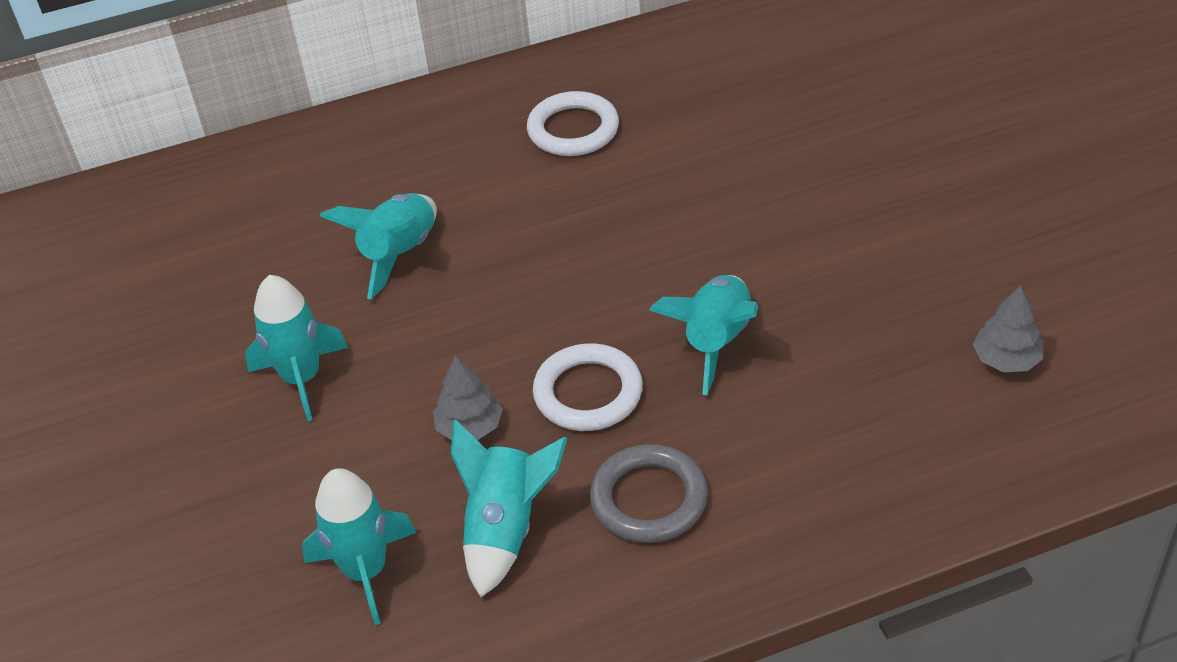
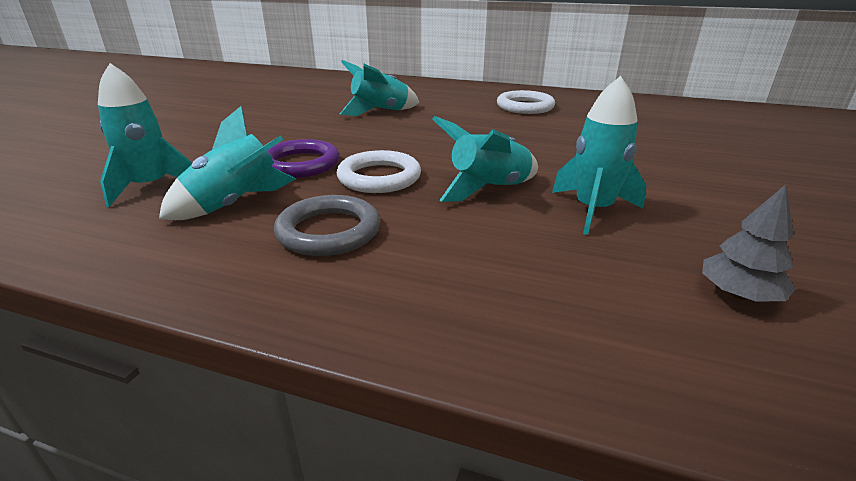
camera: 35 degrees right, 15 degrees down
(302, 378) = (271, 126): turquoise rocket -> turquoise rocket (593, 210)
(469, 427) = (300, 164): grey tree -> purple ring

